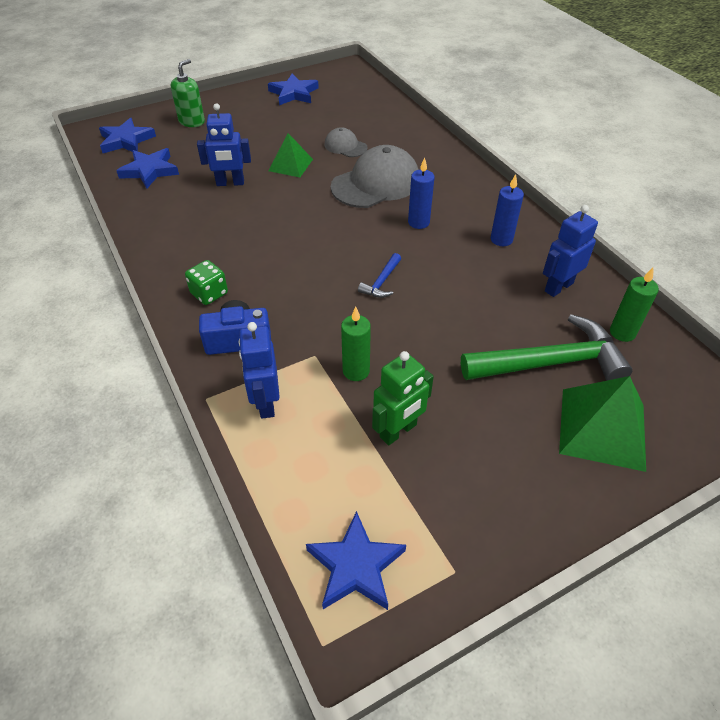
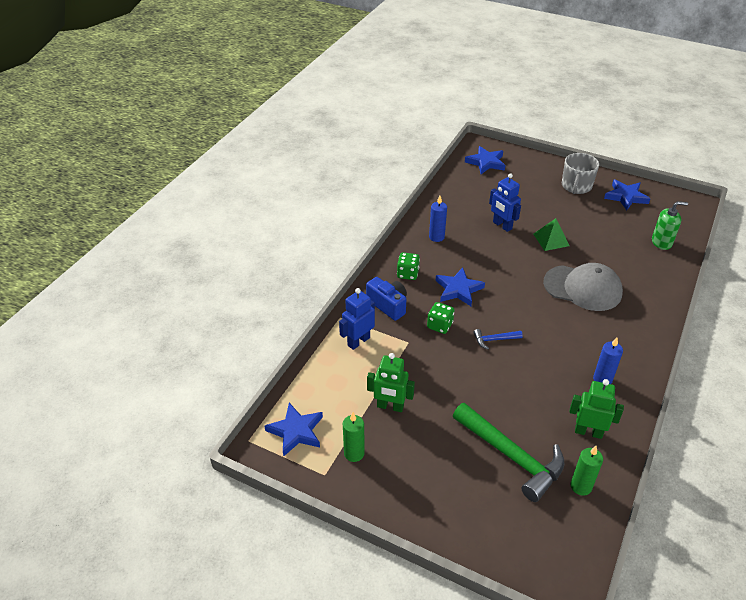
camera: 55 degrees right, 5 degrees down
(150, 171) = (473, 189): blue star -> blue star (458, 289)
(192, 121) = (536, 174): green soap dispenser -> green soap dispenser (661, 242)
(242, 110) = (576, 186): none -> grey mug
(317, 313) = (440, 325): none -> green dice
(345, 146) = (602, 252): grey cap -> none
(356, 371) = (414, 366): green candle -> green candle (354, 453)
(418, 222) = (569, 329): blue candle -> blue candle (436, 237)
(558, 287) = (588, 432): blue robot -> green robot
(602, 428) = (482, 506): green pyramid -> none

